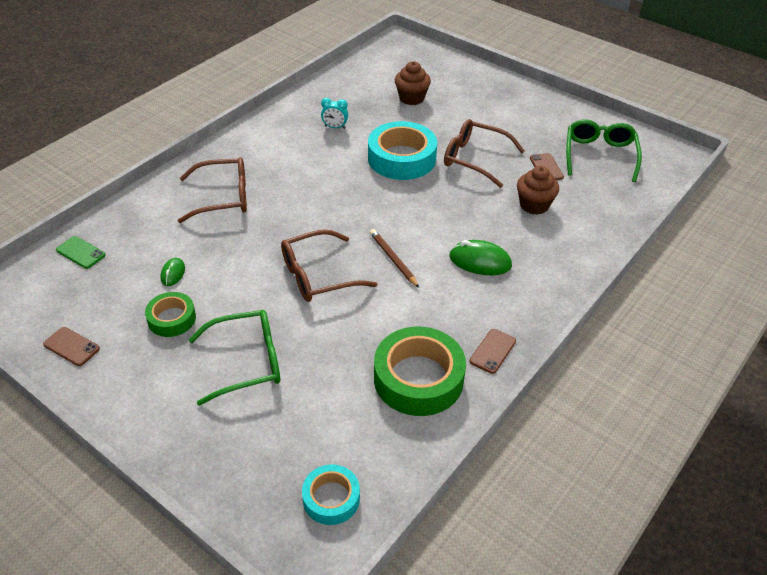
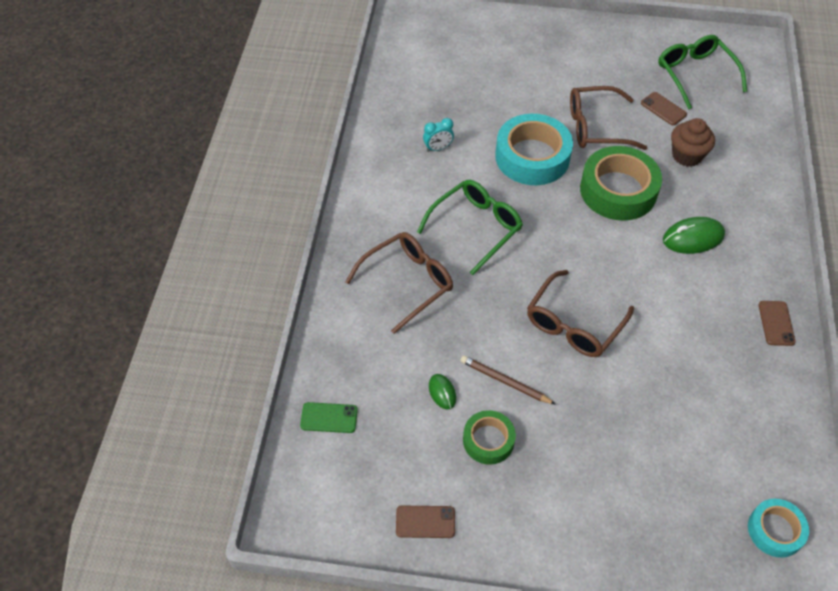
camera: 30 degrees left, 10 degrees up
(247, 362) = (595, 446): green glasses -> green glasses (476, 227)
(393, 259) = (621, 273): brown pencil -> brown pencil (505, 381)
(411, 98) = (479, 80): brown cupcake -> none
(418, 378) = (744, 382): green tape -> green tape (618, 190)

